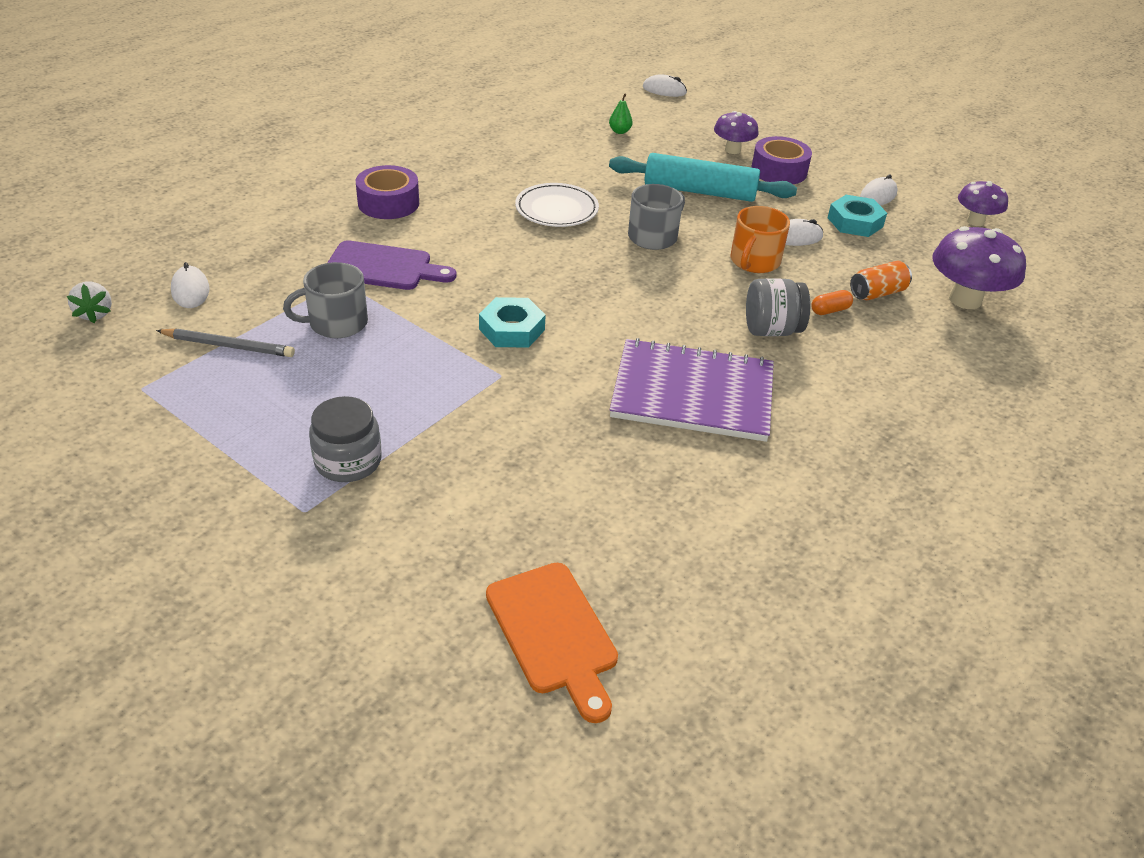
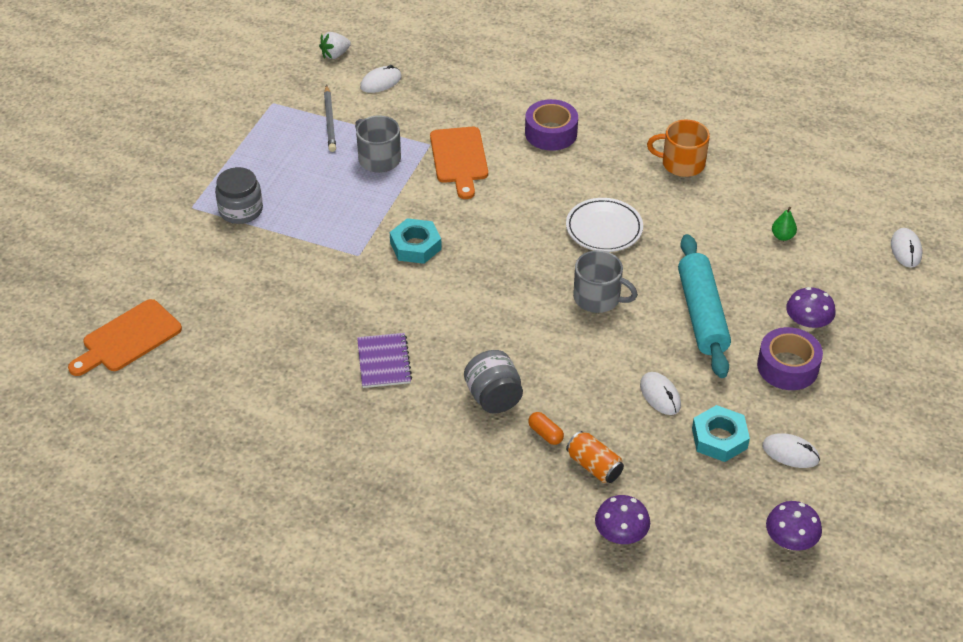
camera: 75 degrees right, 5 degrees up
(383, 267) = (459, 158): purple cutting board -> orange cutting board
(692, 393) = (384, 362): purple notebook -> purple notebook, size x0.52
(754, 261) = (598, 371): orange mug -> orange mug (682, 163)
(965, 300) = (620, 535): purple mushroom -> purple mushroom, size x0.61

